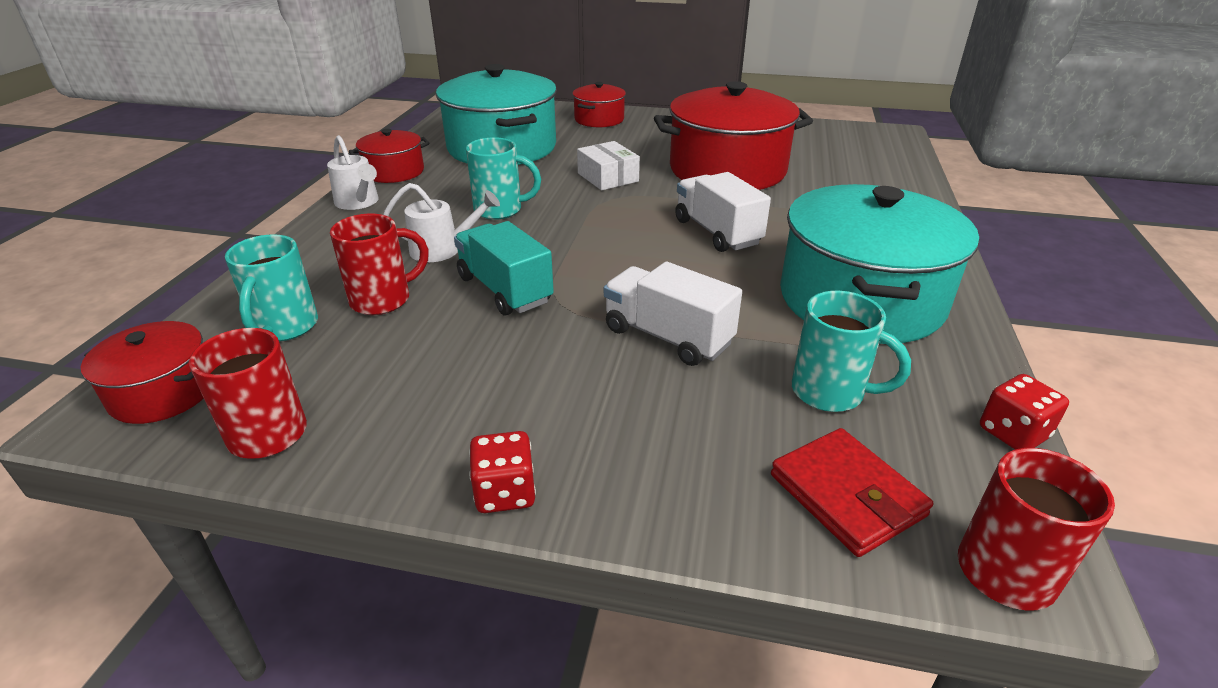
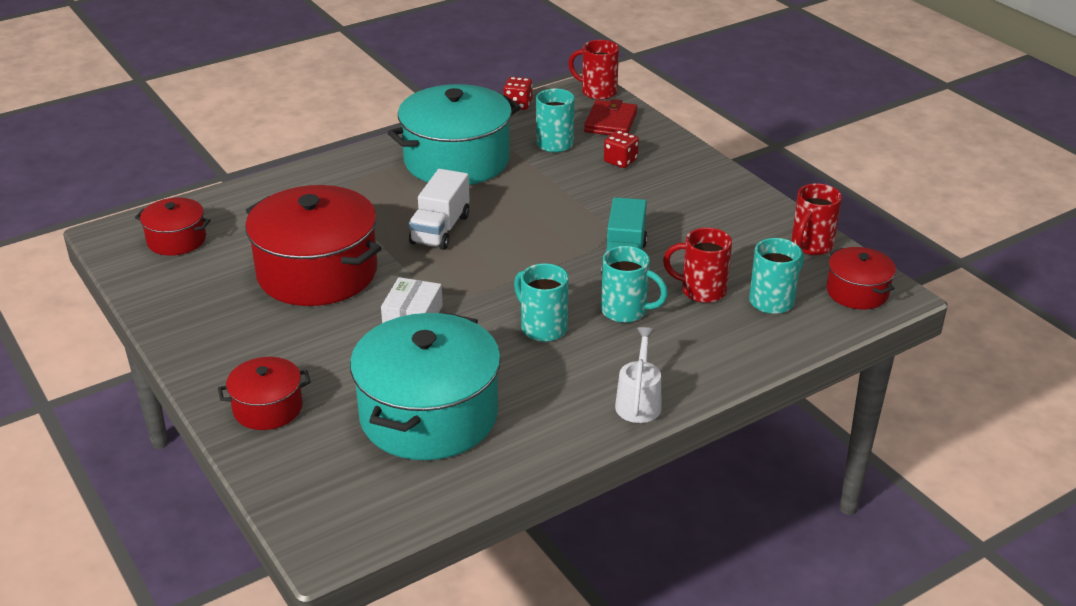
camera: 135 degrees left, 0 degrees up
(394, 172) = (568, 434): red pot -> red pot (176, 240)
(443, 250) = (626, 311): white watering can -> turquoise mug
(505, 492) = (729, 178): red dice -> red dice (620, 161)
(667, 336) = (579, 193): white truck -> none

